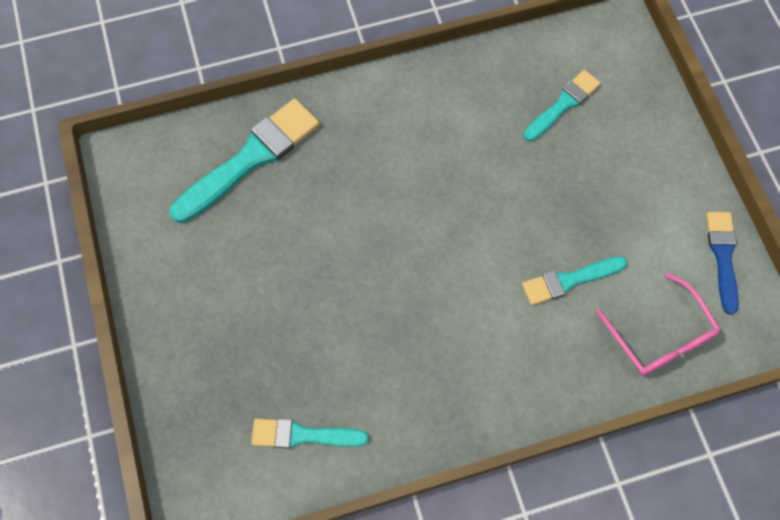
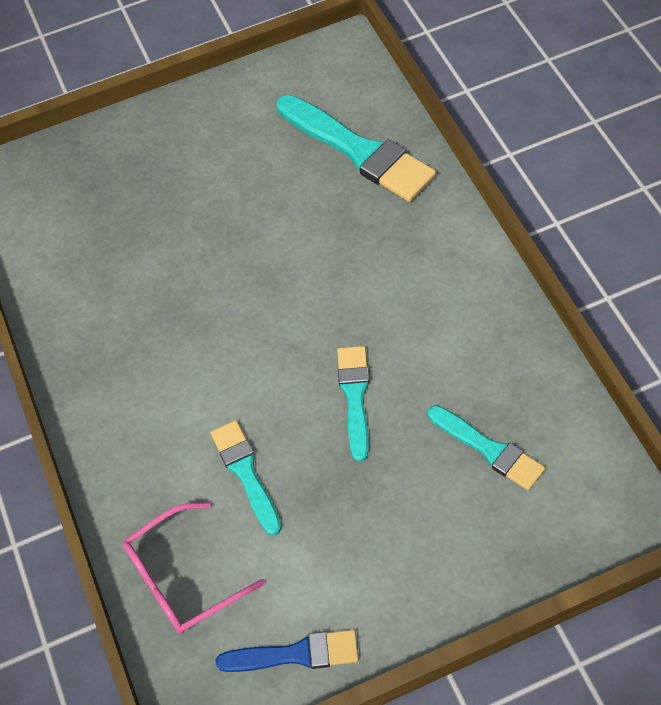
camera: 90 degrees right, 10 degrees down
(304, 435) = (63, 246): turquoise brush -> turquoise brush (355, 397)

